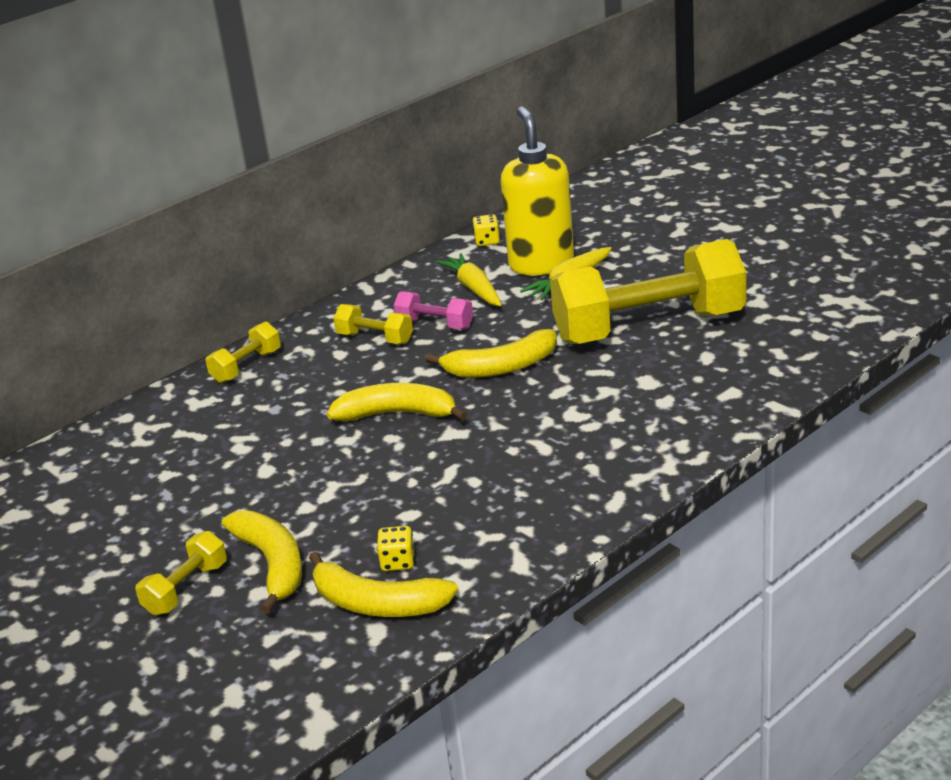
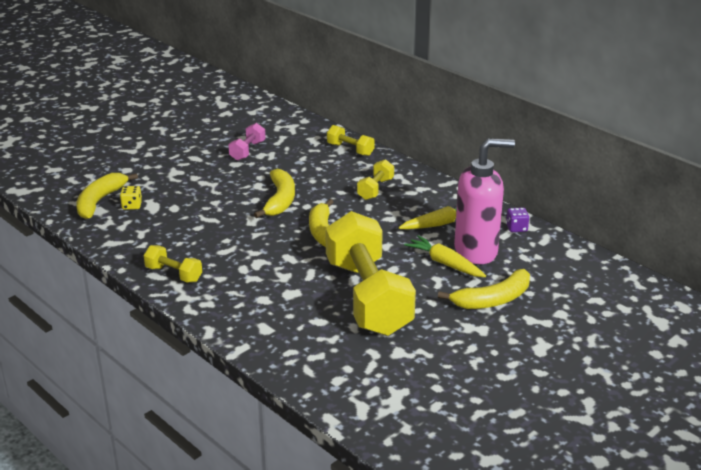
camera: 85 degrees right, 0 degrees up
(186, 589) = (139, 151): yellow dumbbell -> yellow dumbbell (174, 274)
(272, 564) = (148, 171): yellow banana -> yellow banana (493, 299)
(435, 324) = (389, 210): pink dumbbell -> pink dumbbell (247, 151)
(487, 241) = (516, 228): yellow dice -> purple dice
(541, 264) = (476, 251): yellow soap dispenser -> pink soap dispenser

